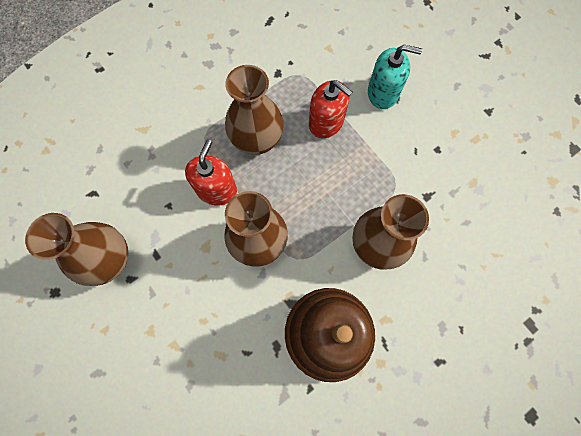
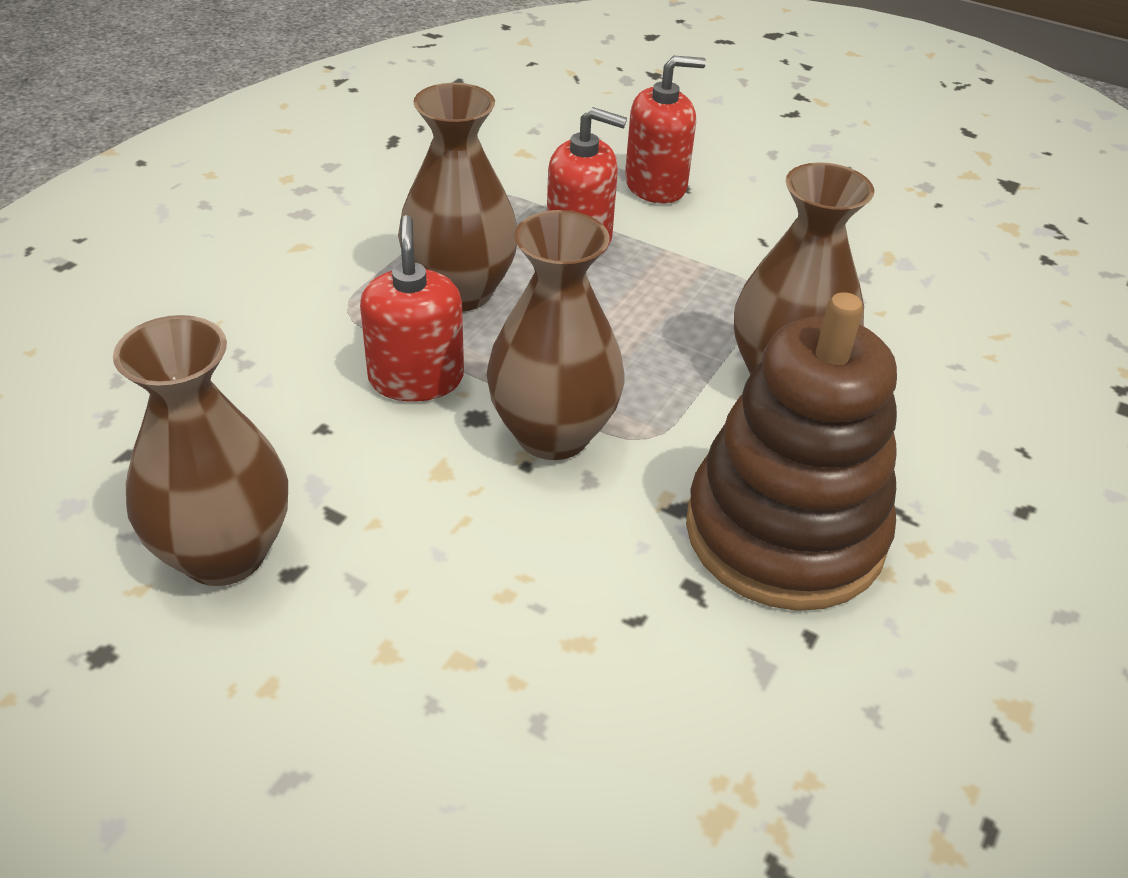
camera: 25 degrees left, 30 degrees down
(383, 93) = (656, 185): turquoise soap dispenser -> red soap dispenser

